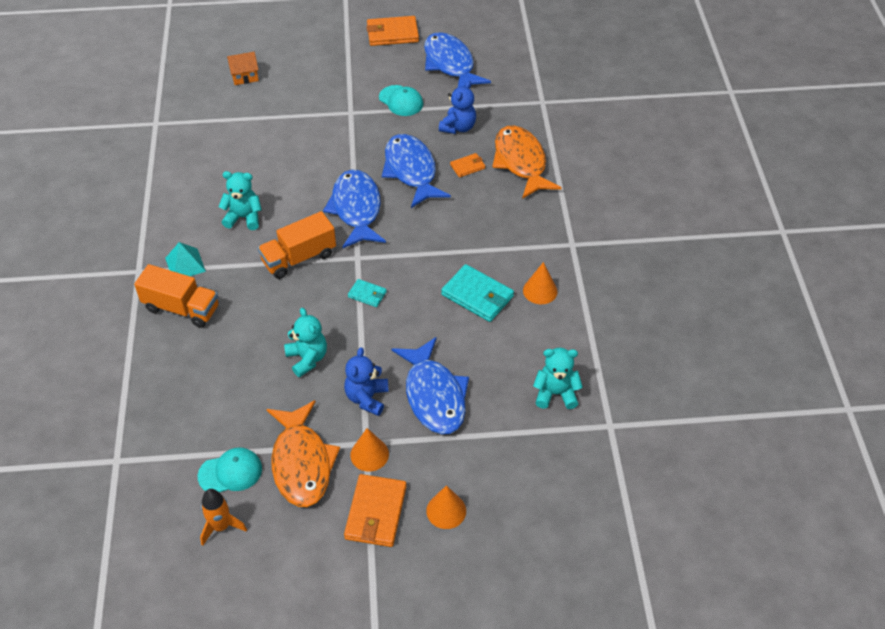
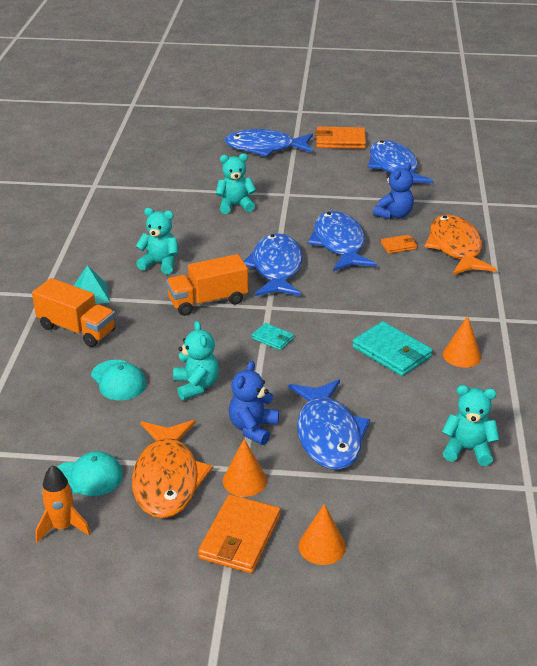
camera: 10 degrees right, 15 degrees down
(244, 76) = (189, 159): orange house -> none
(303, 133) = (235, 205): none -> turquoise teddy bear
(318, 52) = (265, 148): none -> blue fish
(401, 101) = (339, 190): turquoise cap -> turquoise cap (118, 380)

